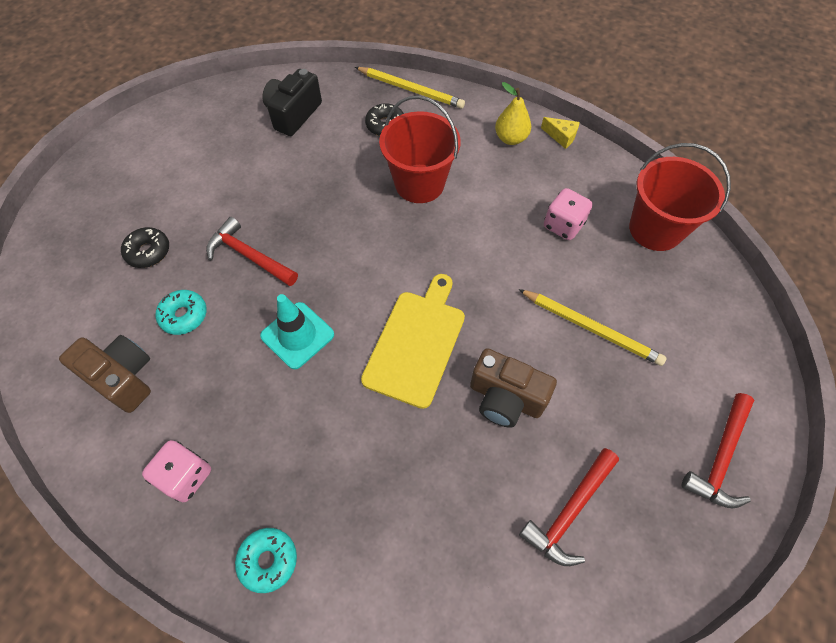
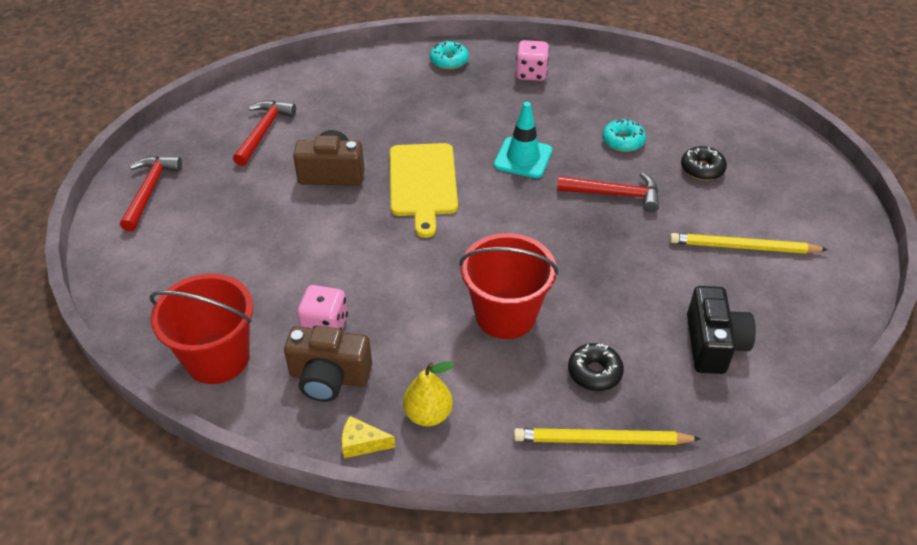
camera: 155 degrees right, 15 degrees down
(123, 378) = (625, 98): brown camera -> brown camera (329, 377)
(591, 328) = (272, 242): yellow pencil -> yellow pencil (743, 247)

